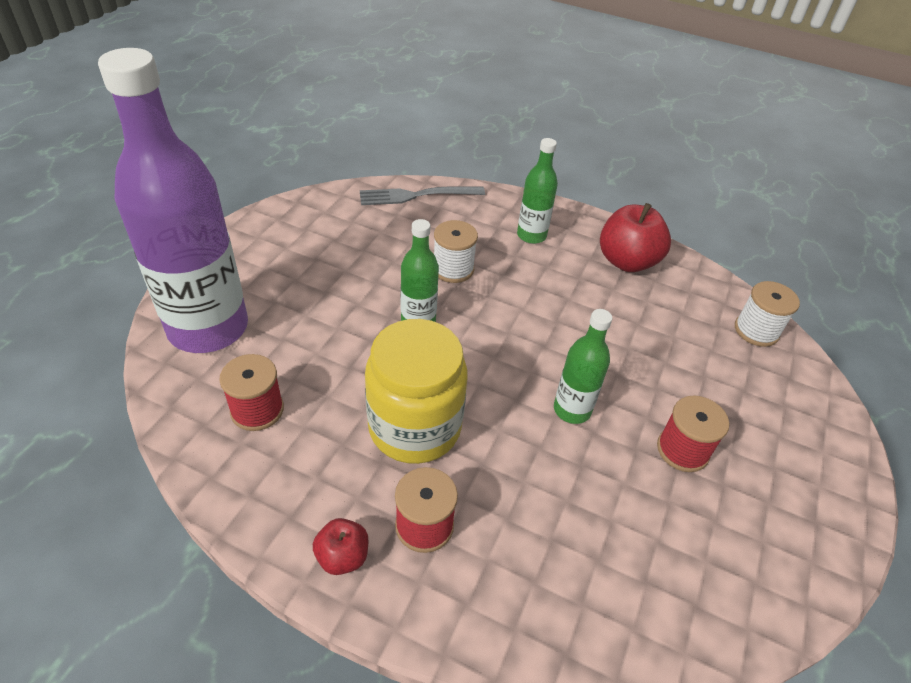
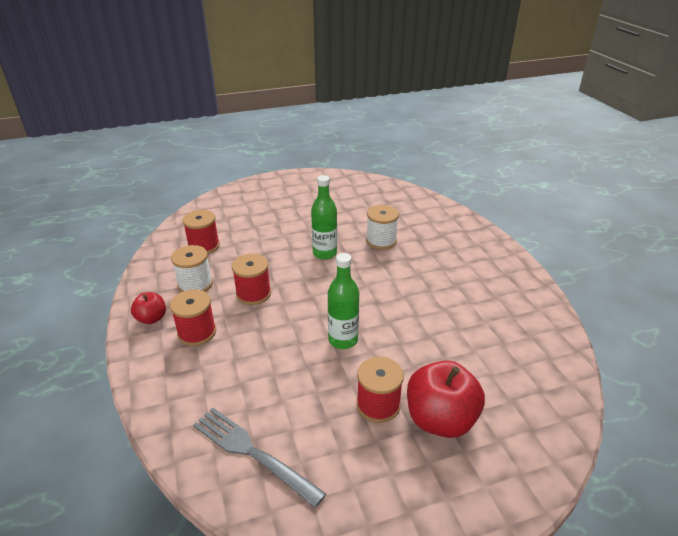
camera: 50 degrees right, 10 degrees down
(208, 328) = (232, 206): purple bottle -> none
(414, 427) = (253, 294): yellow jar -> red spool
(417, 196) = (415, 199): grey fork -> grey fork (252, 453)
(531, 235) = (457, 249): green bottle -> none
(627, 261) = (506, 294): red apple -> red apple (440, 419)
(756, 330) = (550, 388): white spool -> white spool (195, 284)

